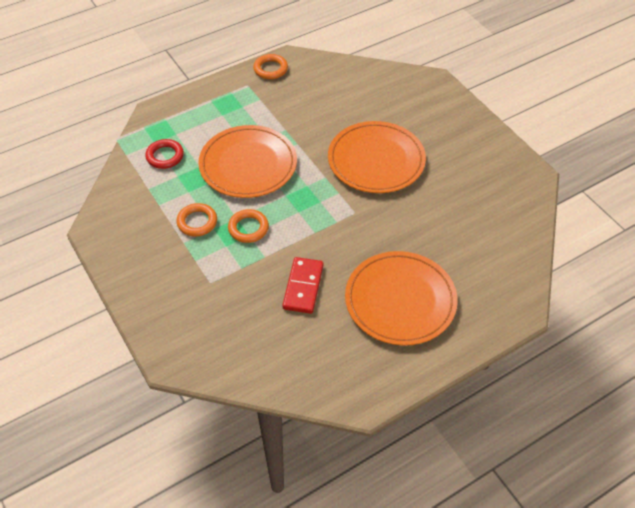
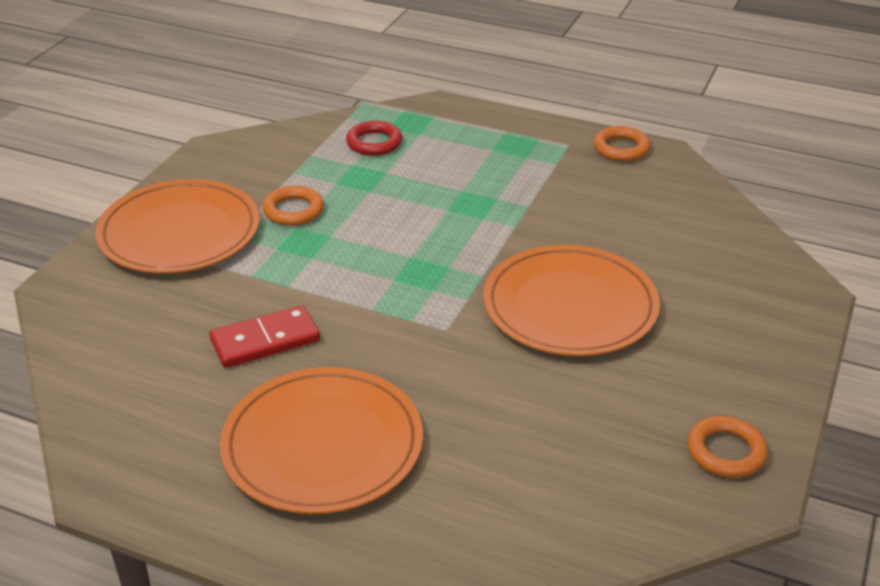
camera: 55 degrees right, 15 degrees down
(248, 164) = (431, 205): orange plate -> orange plate (179, 232)
(248, 228) = (323, 252): orange ring -> orange ring (726, 452)

